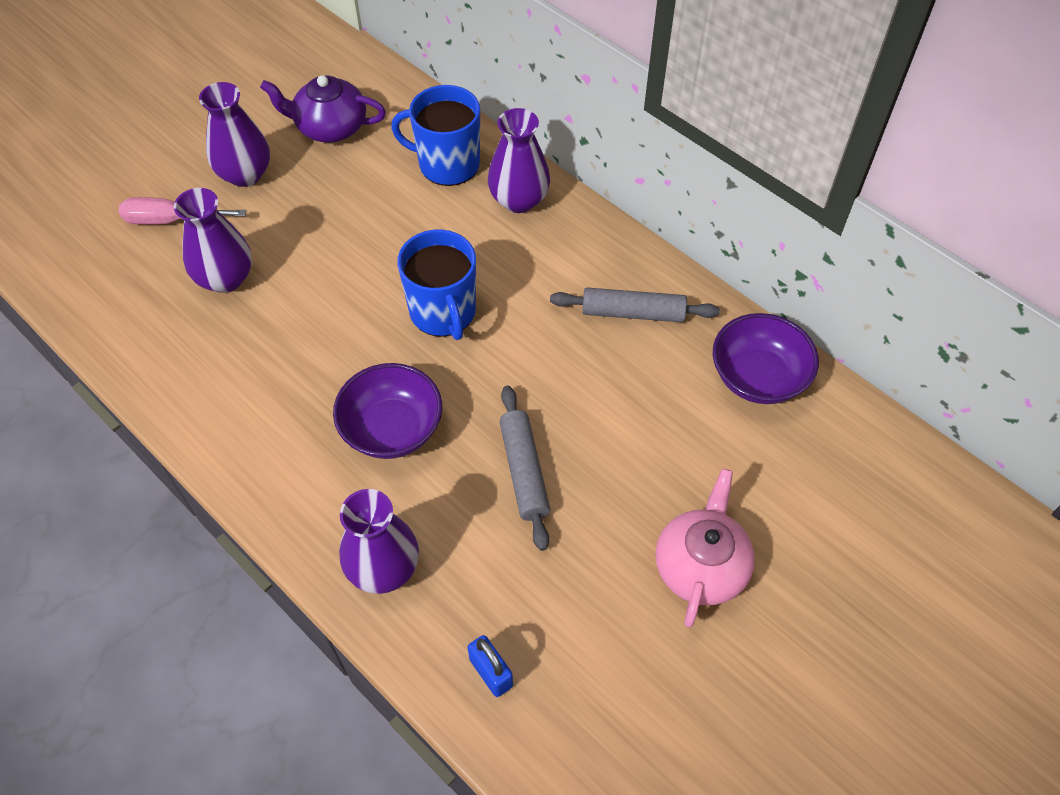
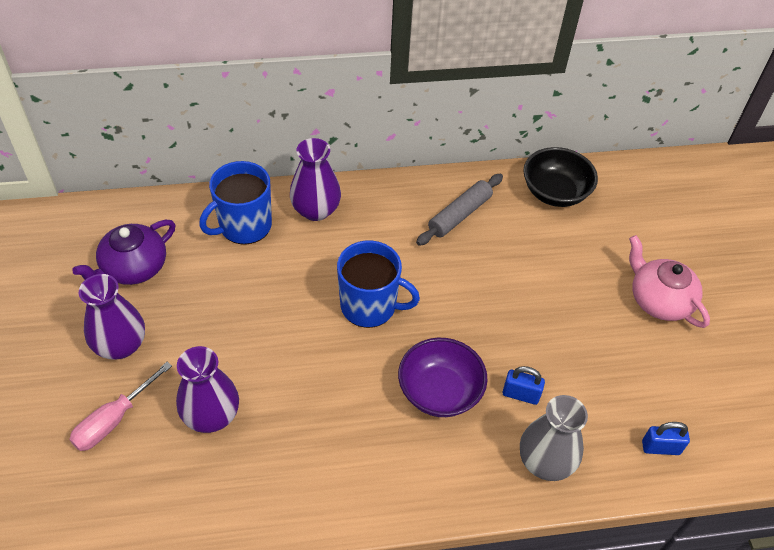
camera: 55 degrees left, 5 degrees down
(383, 568) = (545, 461): purple vase -> grey vase
(448, 500) = (520, 394): none -> blue padlock
(524, 471) = (530, 341): grey rolling pin -> none
(758, 377) = (555, 192): purple bowl -> black bowl

